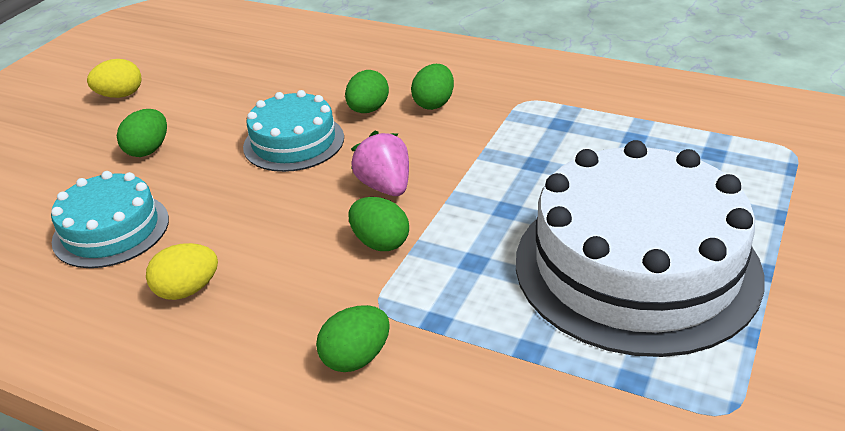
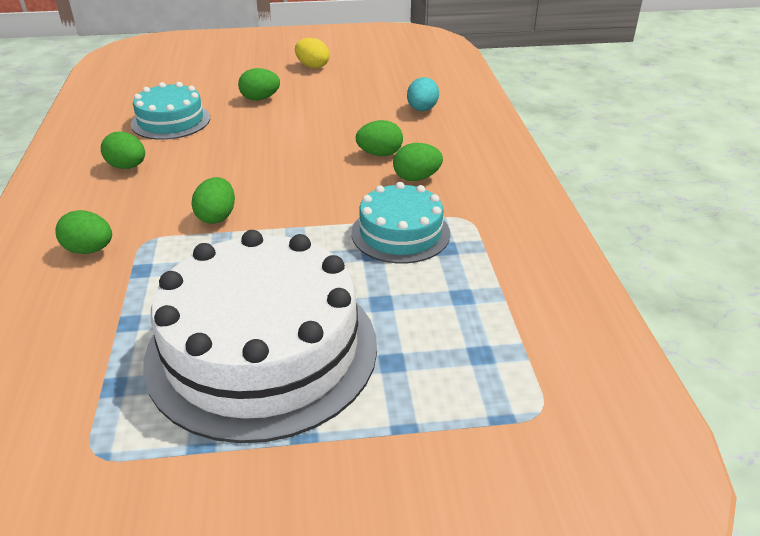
camera: 55 degrees right, 0 degrees up
(187, 290) = (127, 167): yellow egg -> green egg
(294, 142) = (311, 141): turquoise cake -> turquoise cake (400, 233)
(311, 62) = (422, 109): none -> turquoise egg
(385, 186) = (285, 195): pink strawberry -> none

